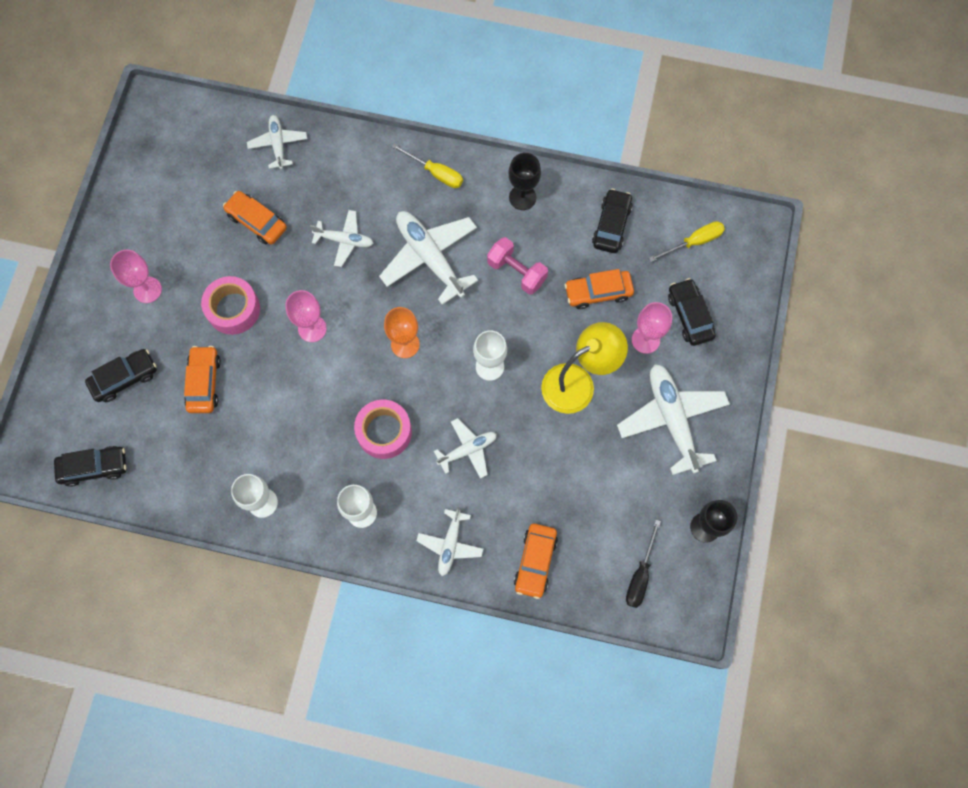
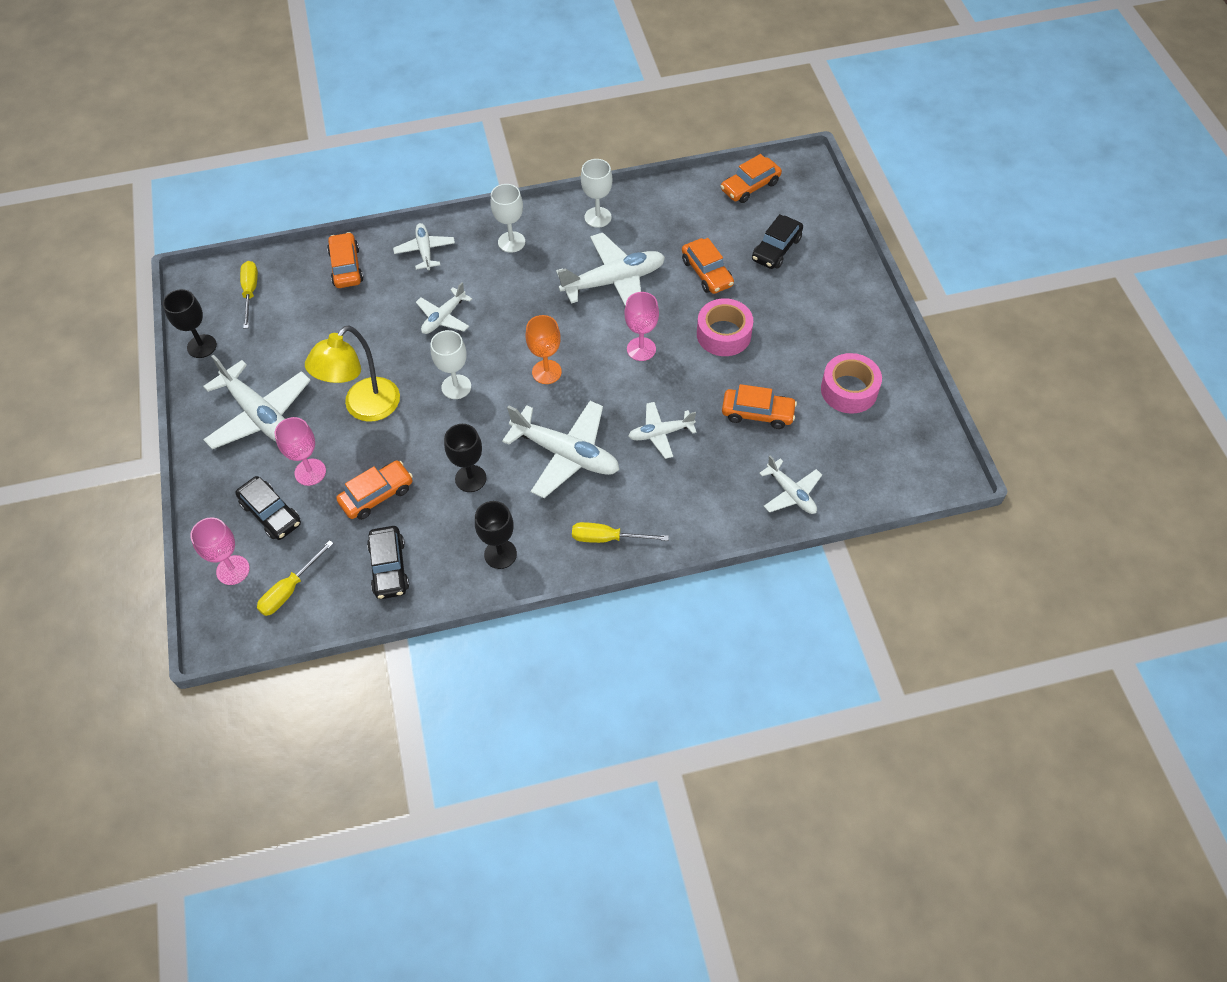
camera: 155 degrees right, 15 degrees down
(94, 467) = (750, 186): black car -> orange car
(147, 290) = (812, 317): pink goblet -> pink goblet (233, 570)
(292, 415) = (614, 281): none -> white plane
(384, 432) = (526, 301): pink tape -> pink tape (849, 390)
(516, 272) = (470, 478): pink dumbbell -> black goblet
(640, 575) = (250, 292): black screwdriver -> yellow screwdriver

